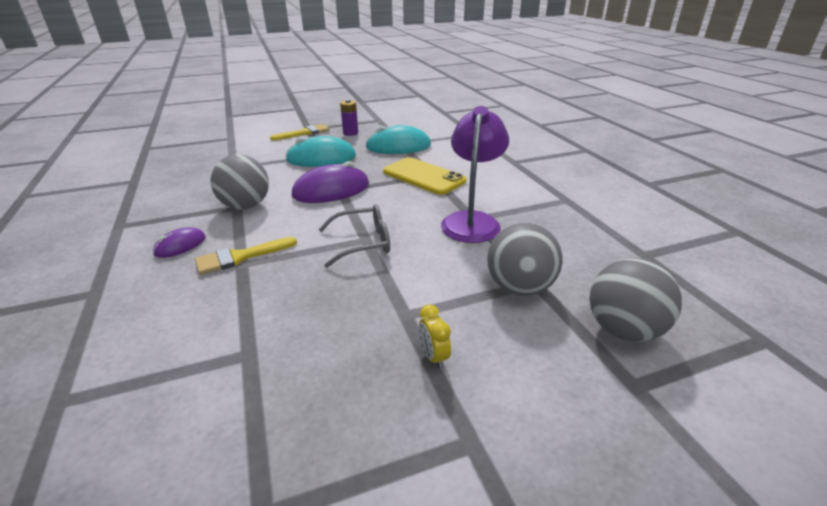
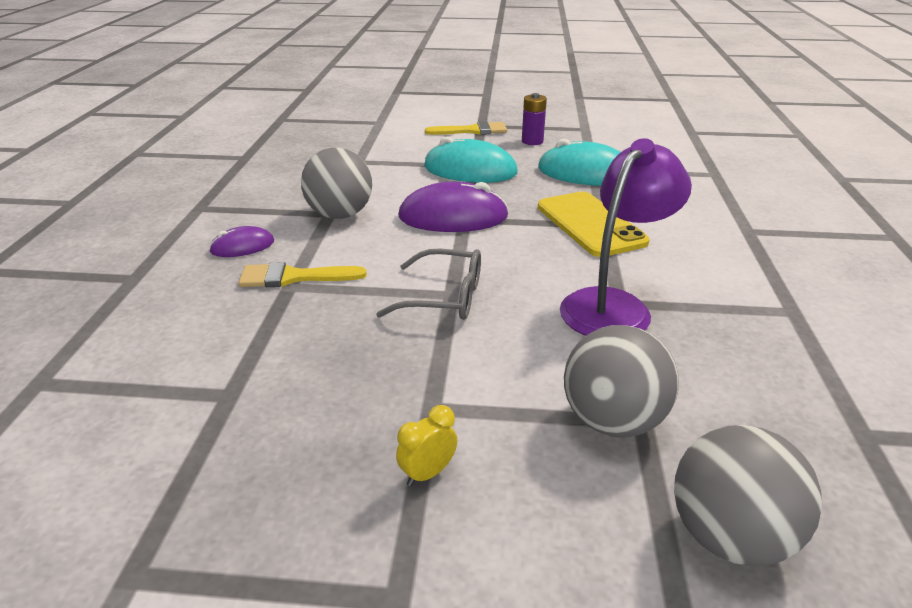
camera: 25 degrees right, 0 degrees up
(433, 356) = (427, 473): yellow clock -> yellow clock turned 45 degrees clockwise

